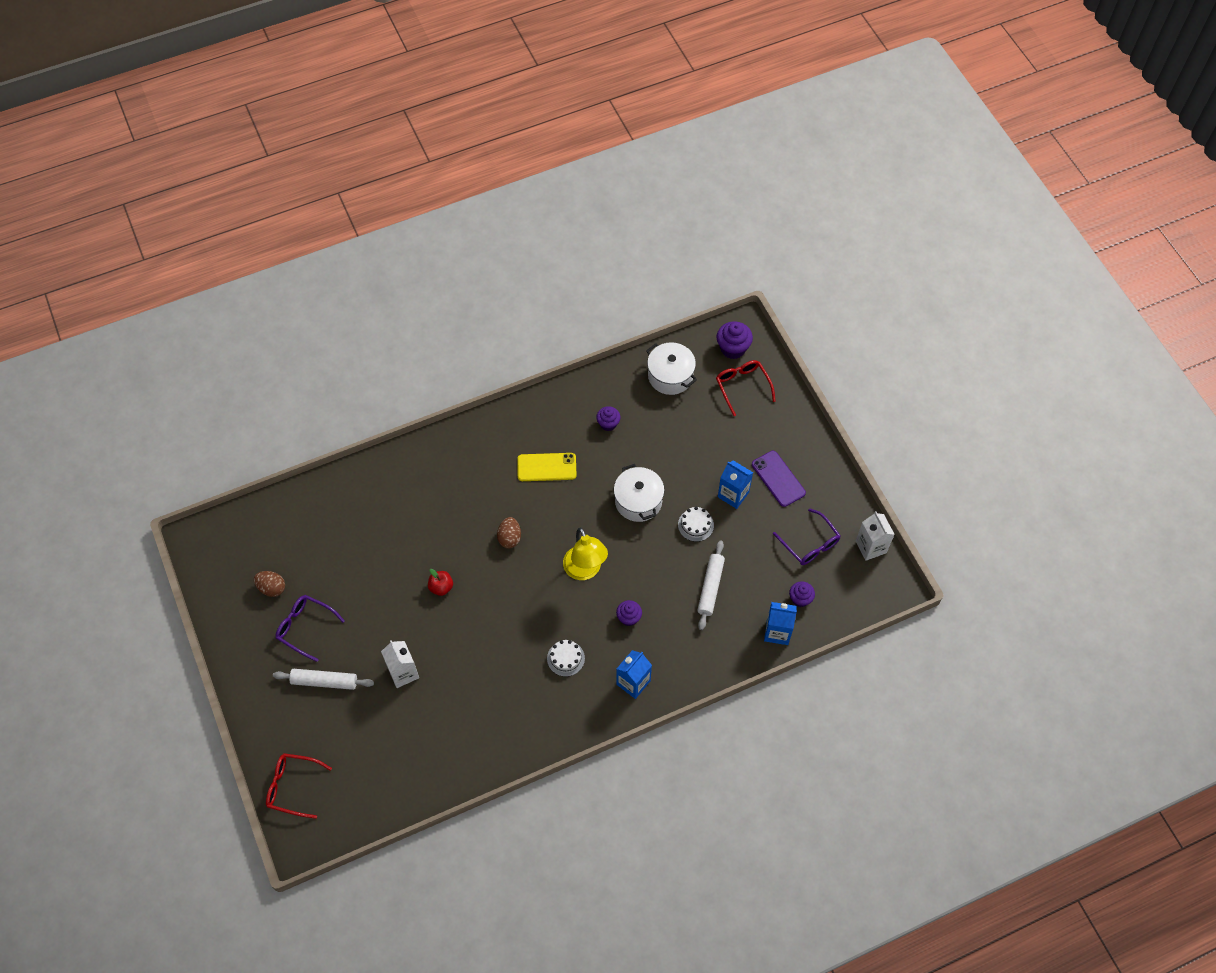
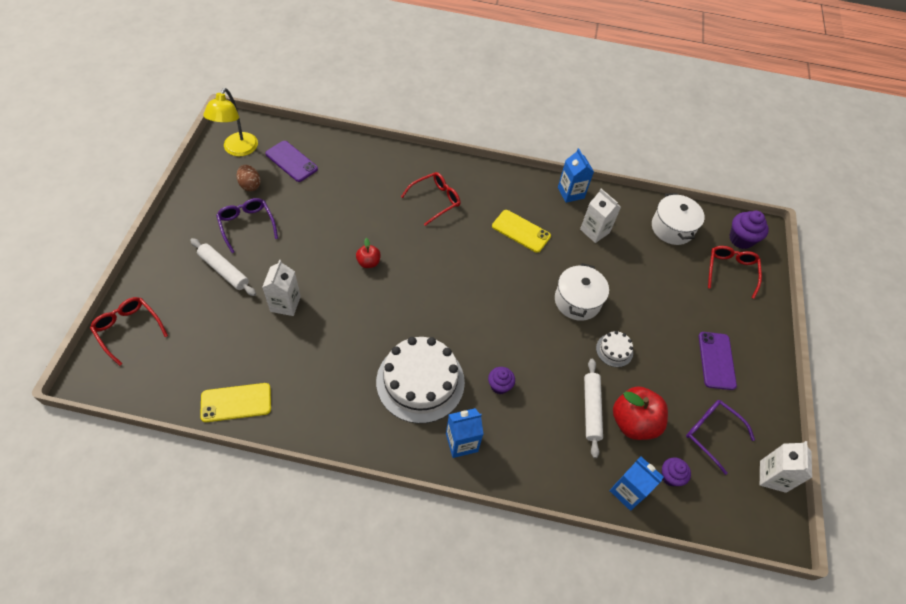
camera: 30 degrees right, 5 degrees down
(287, 538) = (291, 161): none -> purple phone
(436, 777) = (236, 402): none -> yellow phone
(450, 488) = (435, 200): none -> red glasses
(509, 538) = (451, 262): brown egg -> none
(565, 658) = (420, 381): white cake -> white cake, size x2.25
(585, 570) = (492, 324): yellow lamp -> yellow lamp (238, 150)
(608, 424) = (594, 231): purple cupcake -> white carton
(710, 587) = (591, 409): white rolling pin -> white rolling pin turned 45 degrees counterclockwise
(733, 494) = (665, 347): blue carton -> blue carton (570, 193)
(748, 575) = (633, 422): none -> red apple
(809, 543) = (712, 433): purple glasses -> purple glasses turned 135 degrees clockwise

